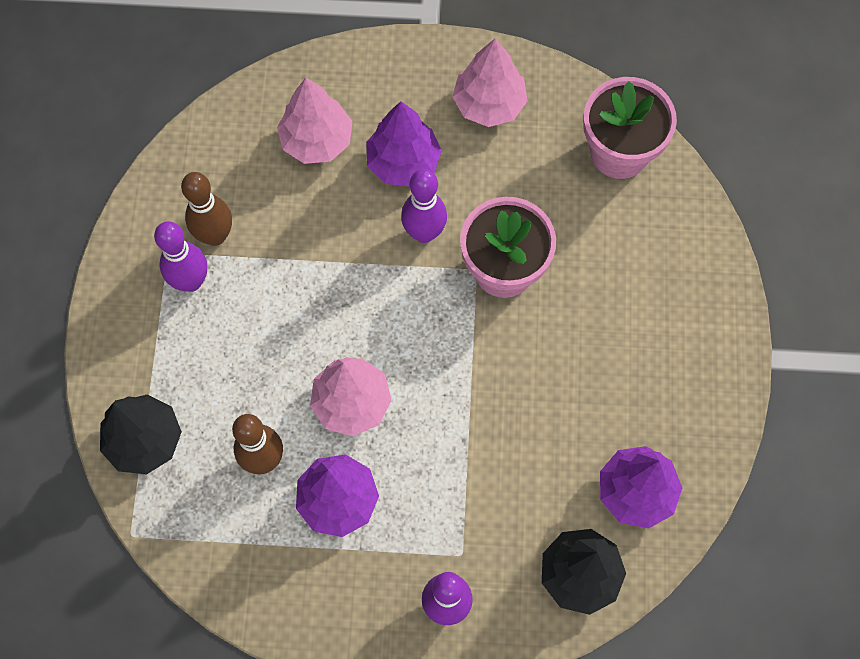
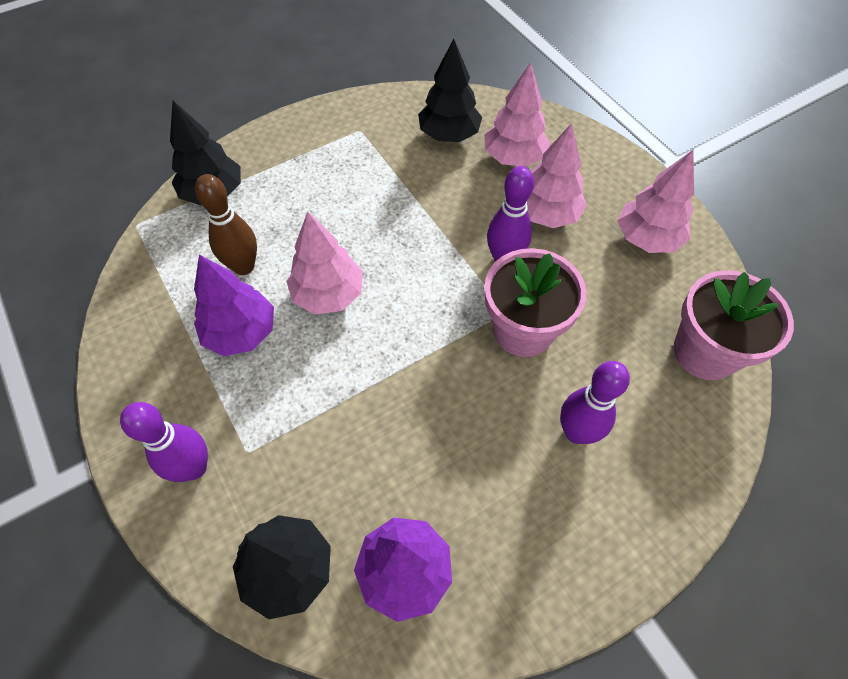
camera: 55 degrees right, 10 degrees down
(191, 281) = (349, 152): purple bowling pin -> purple bowling pin (576, 432)
(215, 235) = (393, 145): brown bowling pin -> none
(242, 176) = (449, 134): none -> black tree
(403, 162) = (546, 214): purple tree -> pink tree

